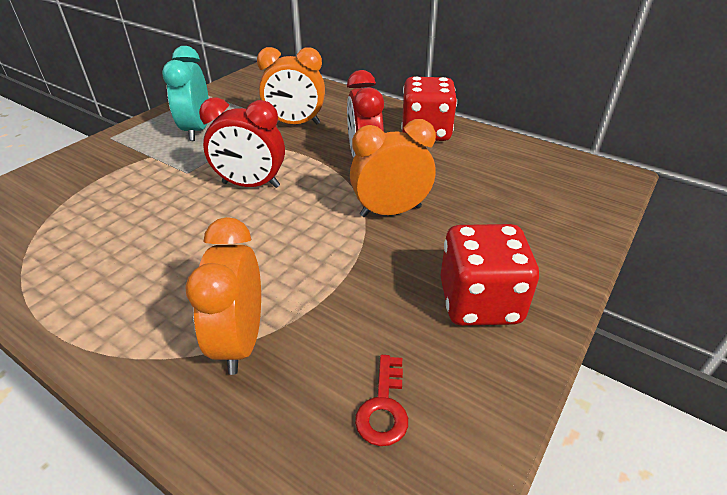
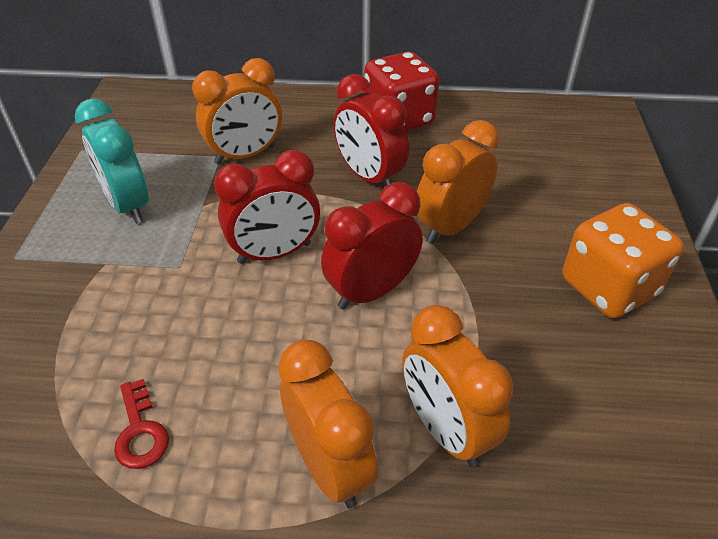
camera: 30 degrees left, 5 degrees up
(142, 325) = (329, 466): none -> orange clock
(287, 231) = (371, 291): none -> red clock
(384, 407) = (623, 423): red key -> red key (140, 431)
(479, 302) = (608, 287): red dice -> orange dice

